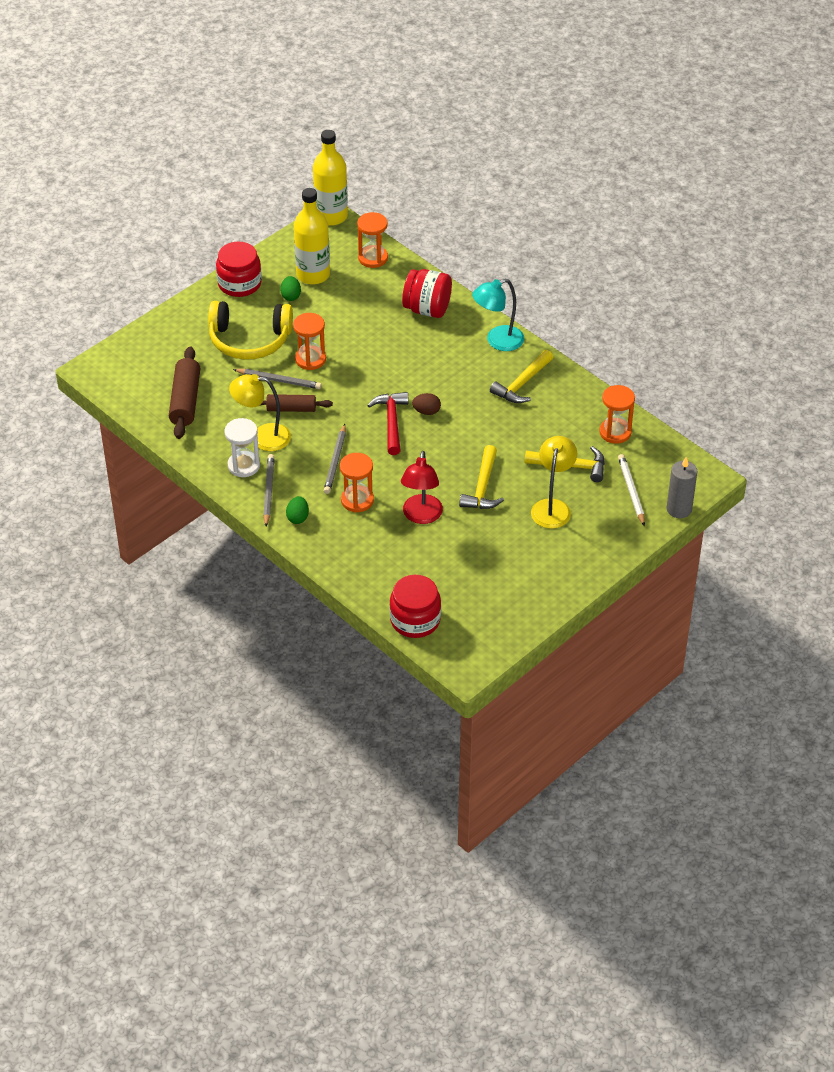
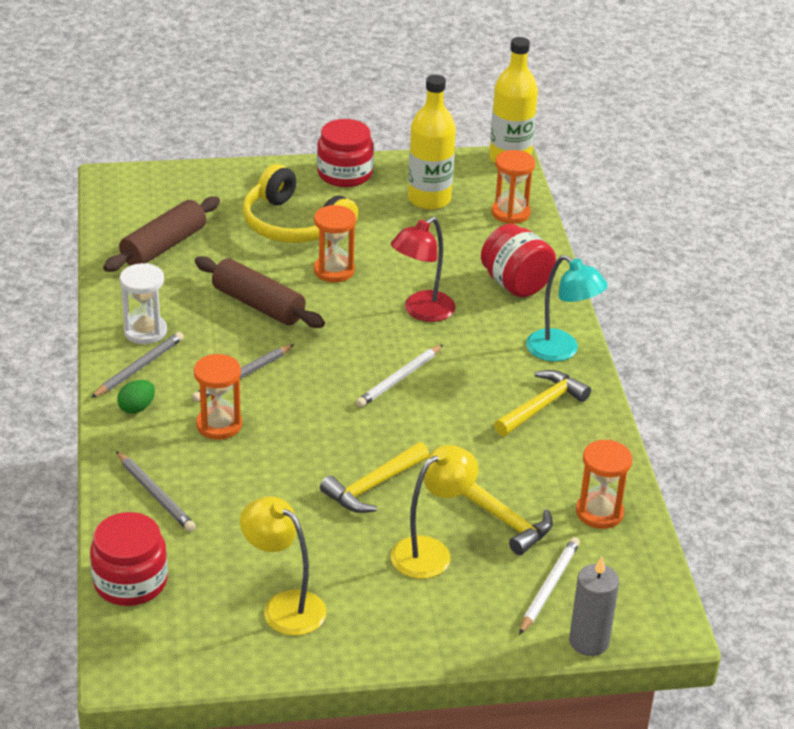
camera: 35 degrees right, 10 degrees down
(262, 437) = (196, 315): yellow lamp -> yellow lamp (284, 606)
(279, 380) = (278, 274): grey pencil -> grey pencil (155, 494)
(291, 296) = (383, 207): green egg -> none
(291, 408) = (258, 304): brown rolling pin -> brown rolling pin, size x1.52
(391, 422) = (348, 370): red hammer -> none
(421, 516) = (268, 478): red lamp -> red lamp (421, 312)
(426, 411) = (399, 379): brown egg -> white pencil
(497, 341) = (561, 351): turquoise lamp -> turquoise lamp turned 150 degrees counterclockwise
(522, 384) = (542, 406): yellow hammer -> yellow hammer turned 150 degrees clockwise

